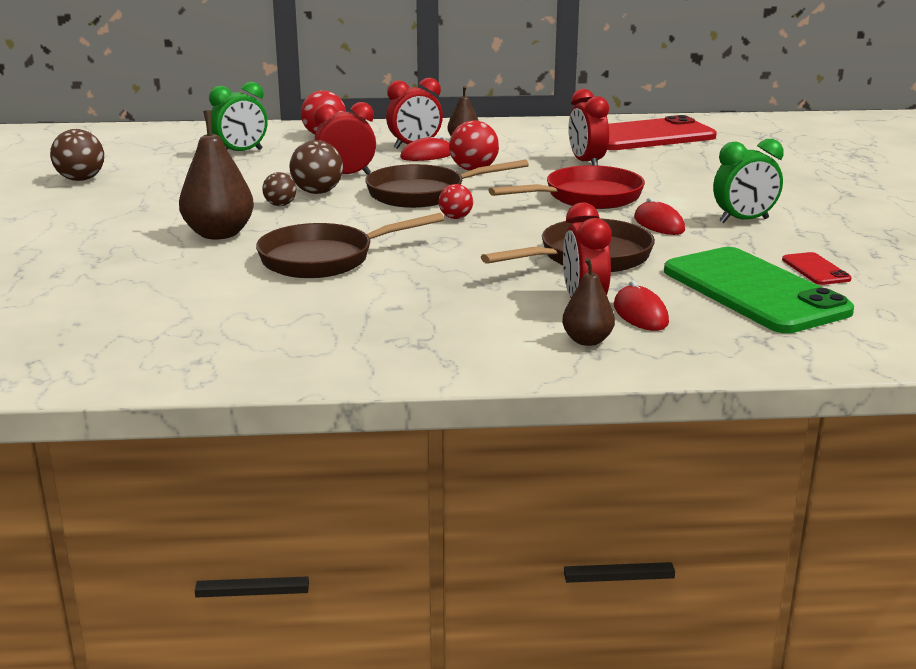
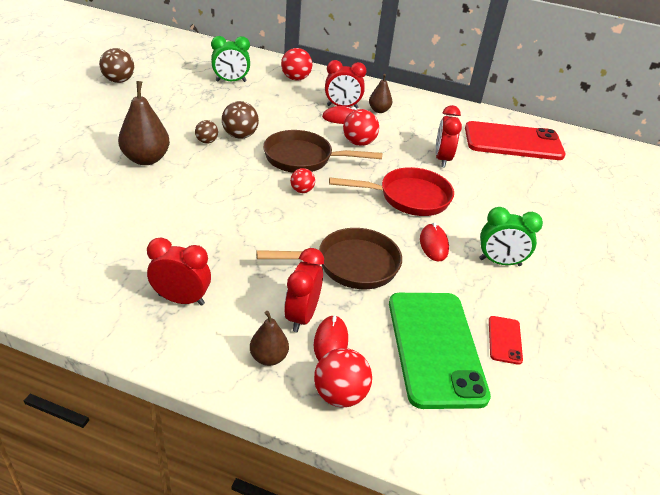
camera: 20 degrees right, 15 degrees up
(325, 259) = (184, 206): brown pan -> none
(346, 175) = (273, 124): red clock -> red clock (181, 299)
(699, 345) = (340, 395): none -> red ball

